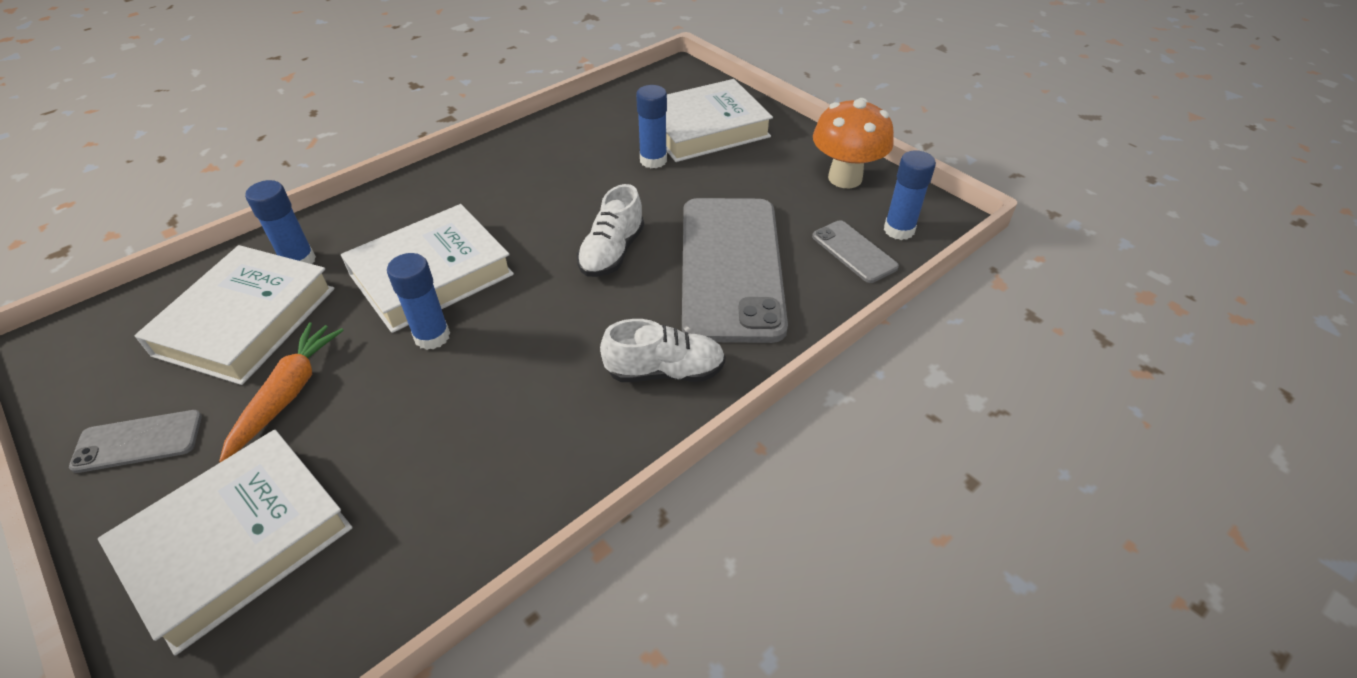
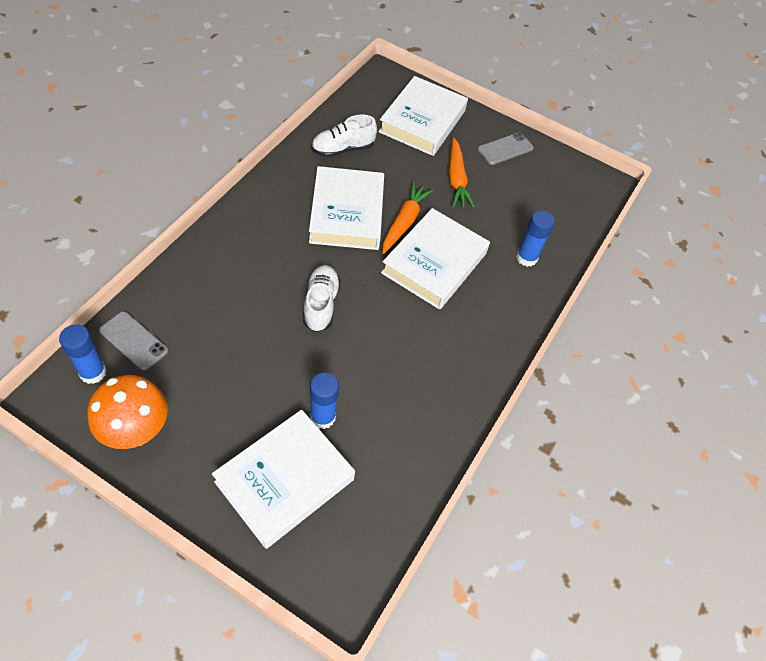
camera: 155 degrees right, 10 degrees up
(246, 321) = (517, 213): white book -> white book (347, 213)
(432, 336) = (404, 222): blue glue stick -> orange carrot
(665, 371) = (257, 224): white shoe -> white shoe (343, 149)
(731, 267) = (229, 307): grey phone -> none

